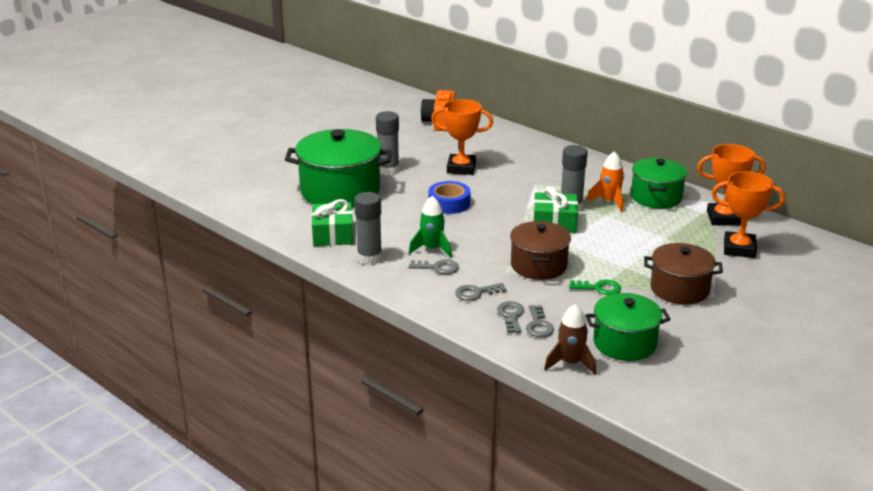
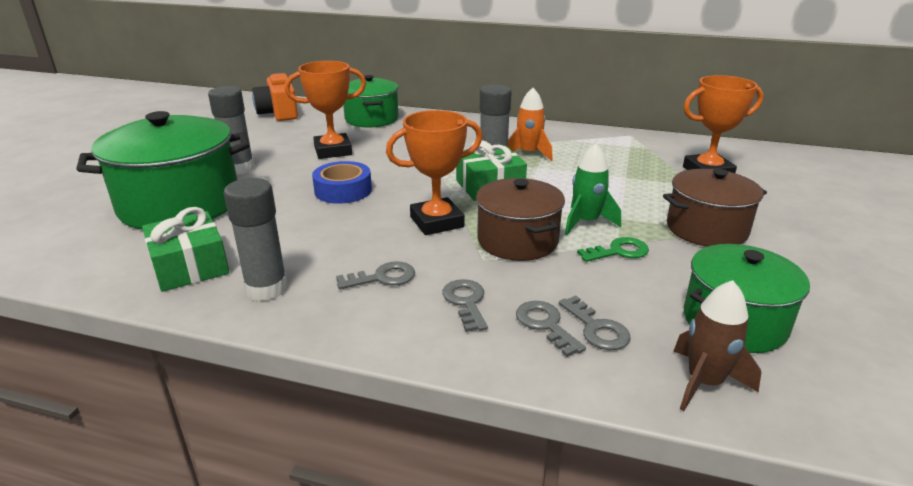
camera: 25 degrees left, 0 degrees up
(432, 249) = (356, 252): green rocket -> green rocket (586, 222)
(476, 293) = (466, 302): grey key -> grey key turned 120 degrees clockwise
(656, 197) = (570, 141): green pot -> green pot (371, 119)
(723, 218) = (656, 147): orange trophy -> orange trophy (437, 222)

